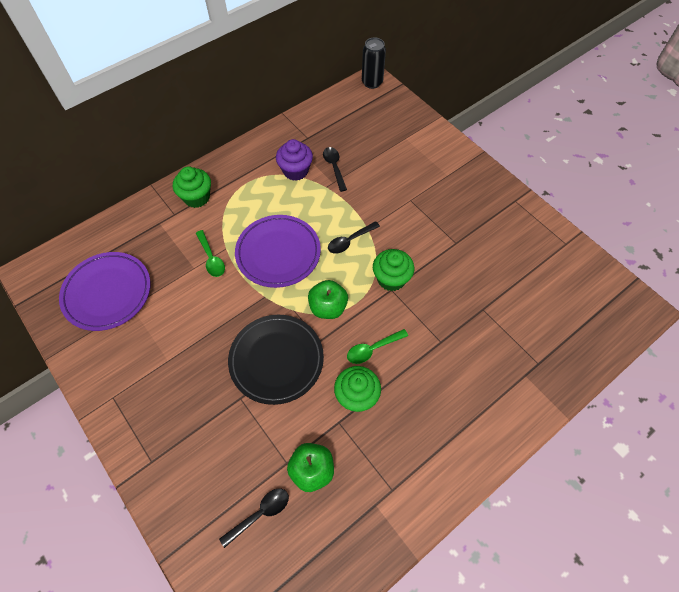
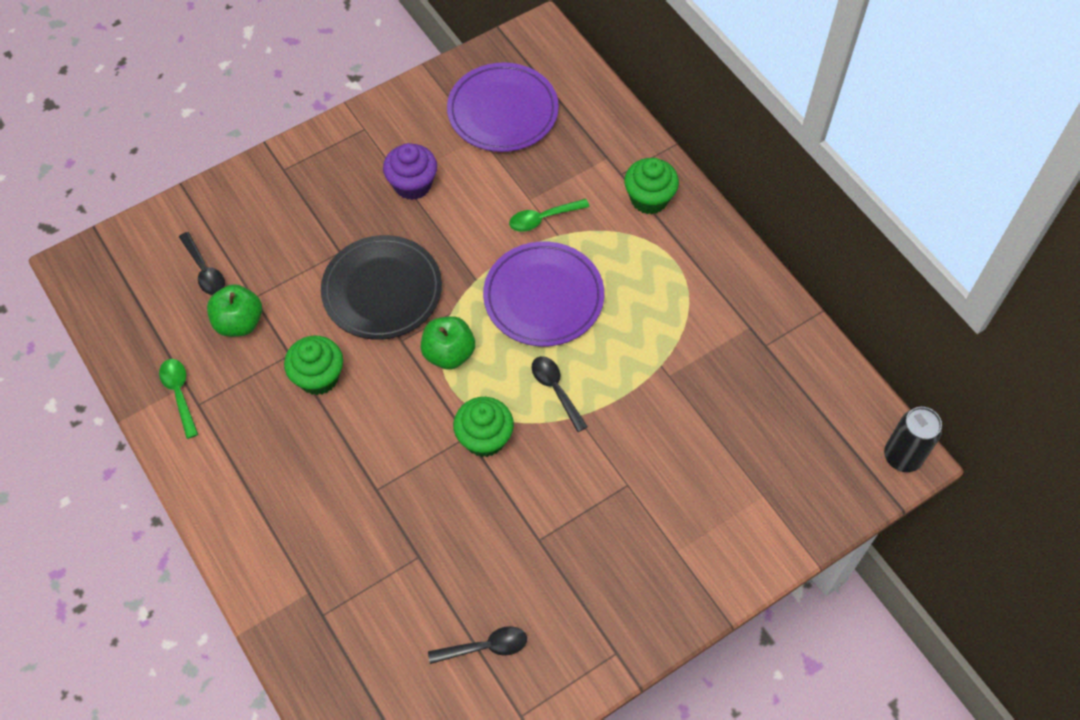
camera: 95 degrees right, 0 degrees up
(295, 171) = (694, 325): purple cupcake -> purple cupcake (412, 185)
(334, 167) = (700, 380): black spoon -> black spoon (485, 647)
(373, 349) = (379, 402): green spoon -> green spoon (179, 394)

